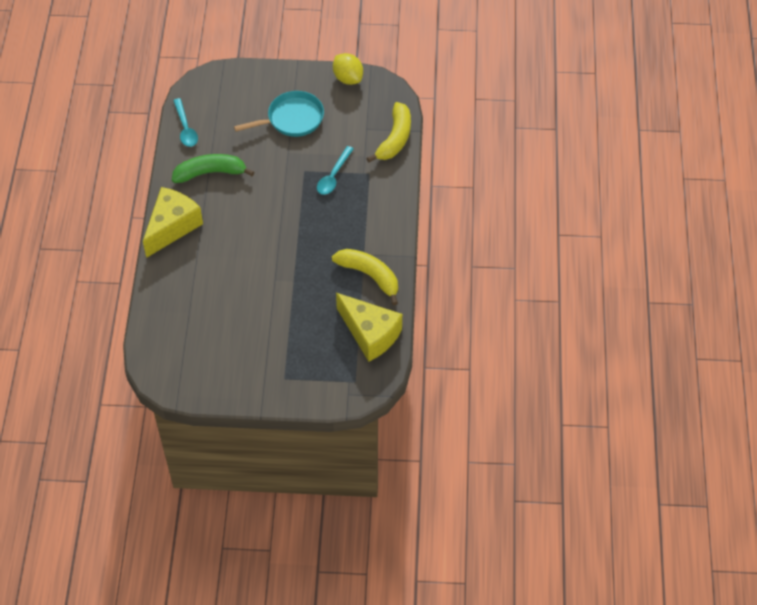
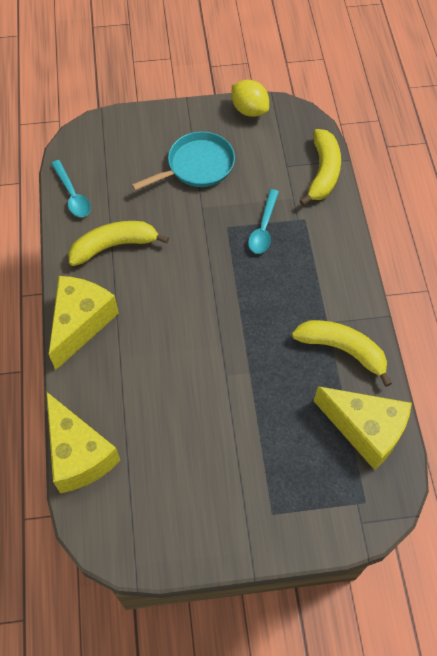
camera: 10 degrees left, 5 degrees up
(152, 318) = (79, 454): none -> yellow cheese
(210, 173) = (114, 246): green banana -> yellow banana

